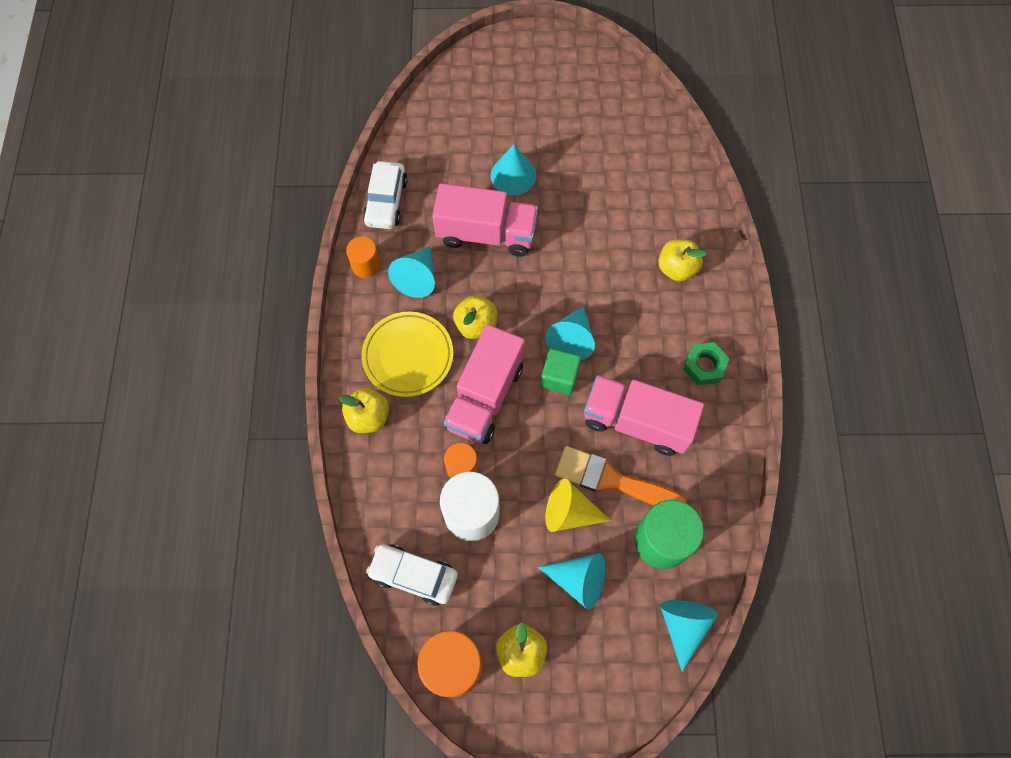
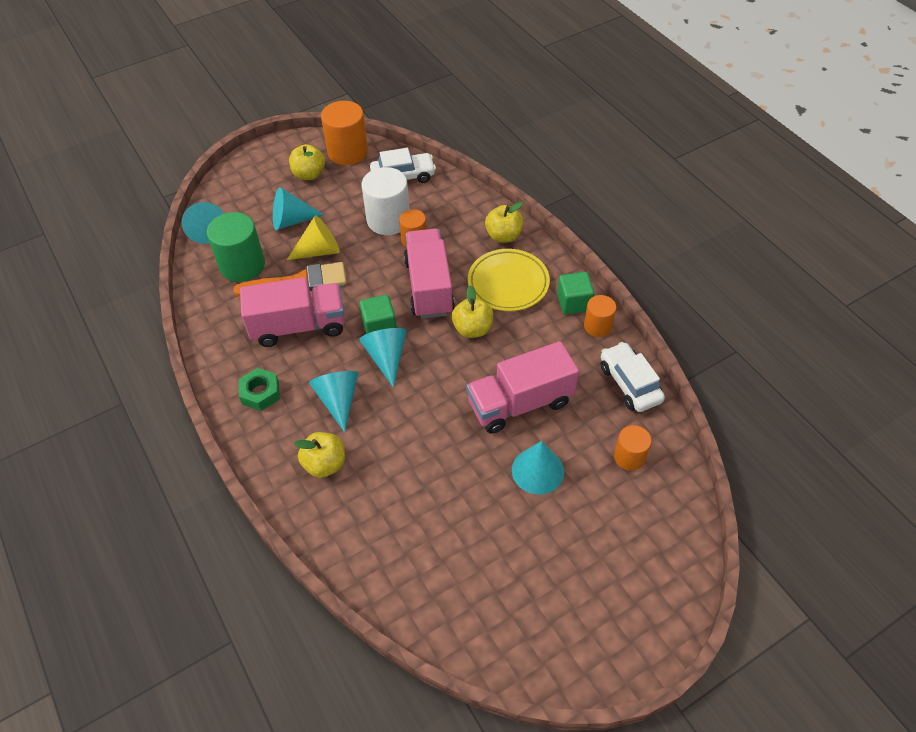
camera: 150 degrees right, 15 degrees down
(366, 300) = (573, 302): none -> green cube
(417, 278) = (548, 338): turquoise cone -> turquoise cone (338, 400)
(437, 148) = (629, 457): none -> orange cylinder

